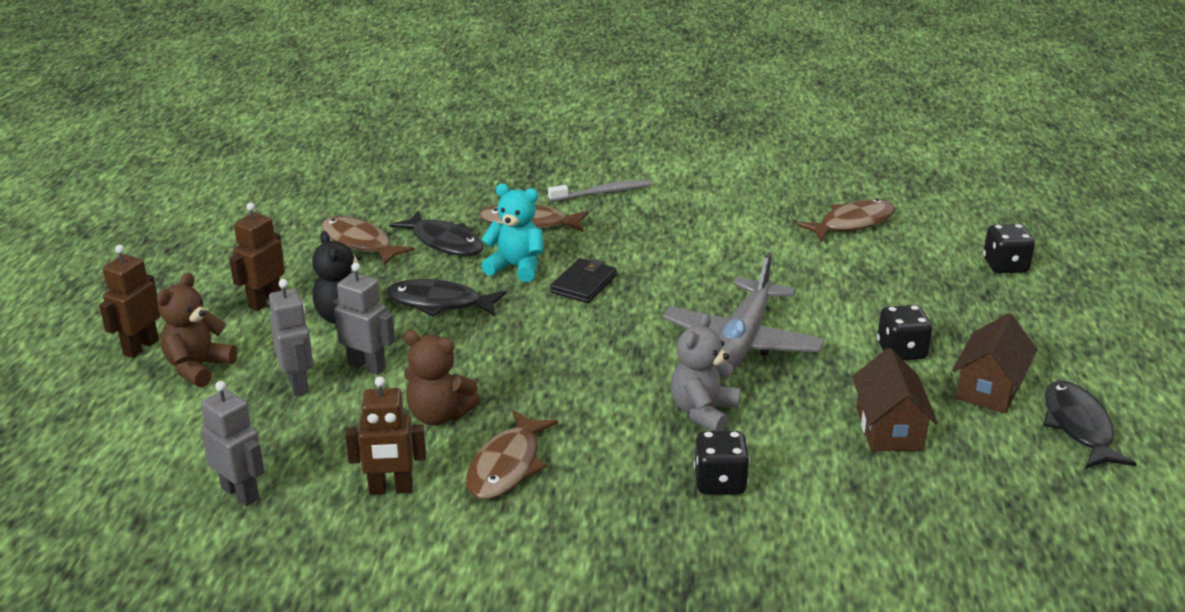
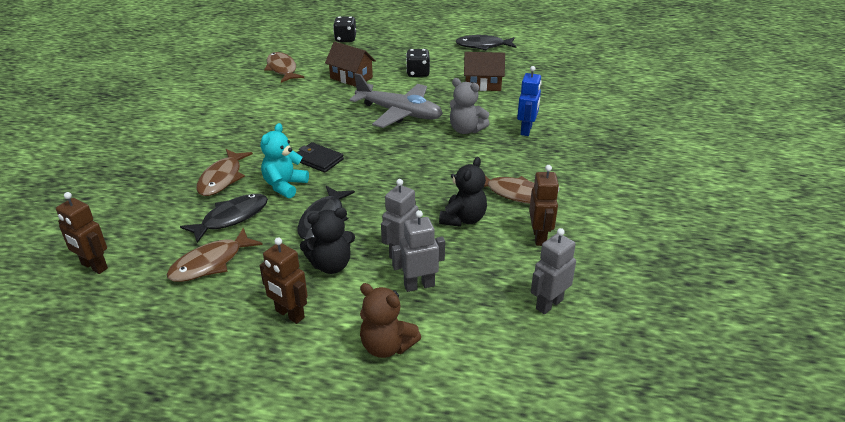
camera: 85 degrees left, 5 degrees up
(140, 347) = (345, 391): brown robot -> brown robot (94, 266)
(439, 415) = (463, 219): brown teddy bear -> black teddy bear
(602, 193) = (191, 146): grey toothbrush -> none
(720, 482) = (526, 130): black dice -> blue robot
(989, 388) = (452, 58): brown house -> brown house (351, 78)

